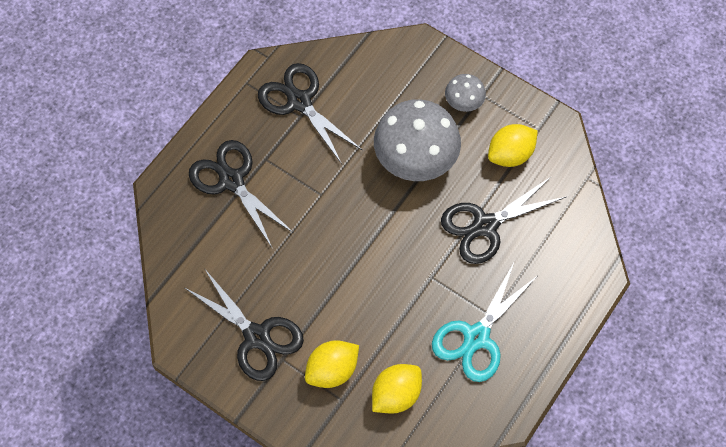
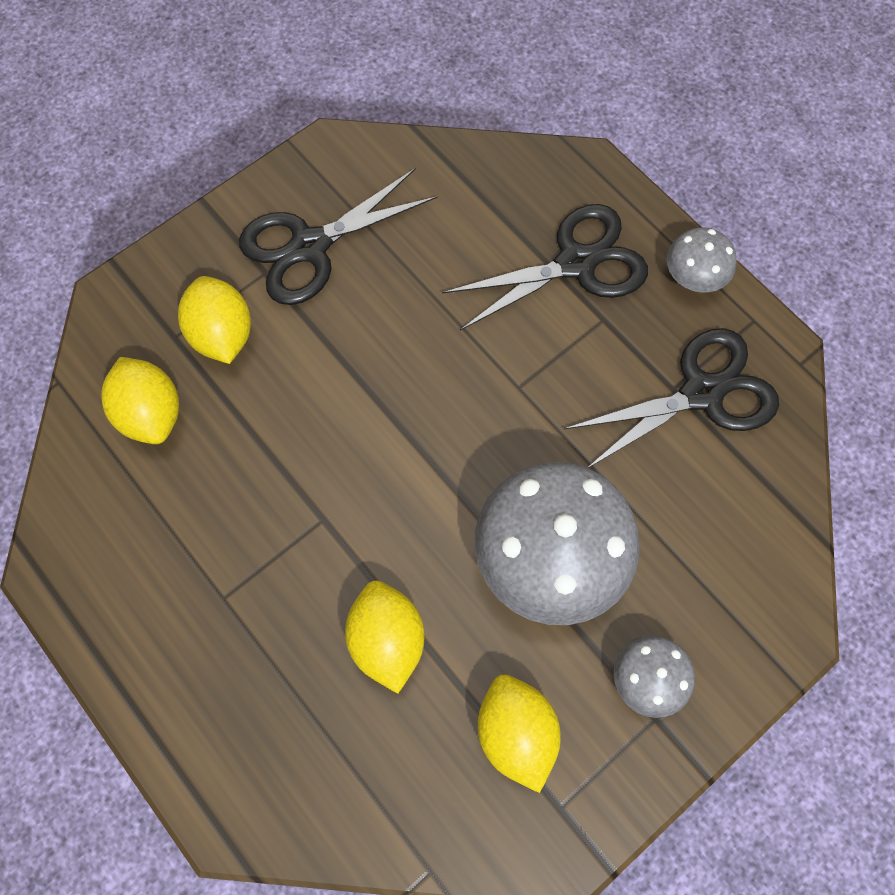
camera: 105 degrees right, 5 degrees up
(224, 117) = (693, 275): none -> grey mushroom
(476, 337) = (195, 561): turquoise scissors -> none
(485, 225) = (387, 639): black scissors -> yellow lemon

